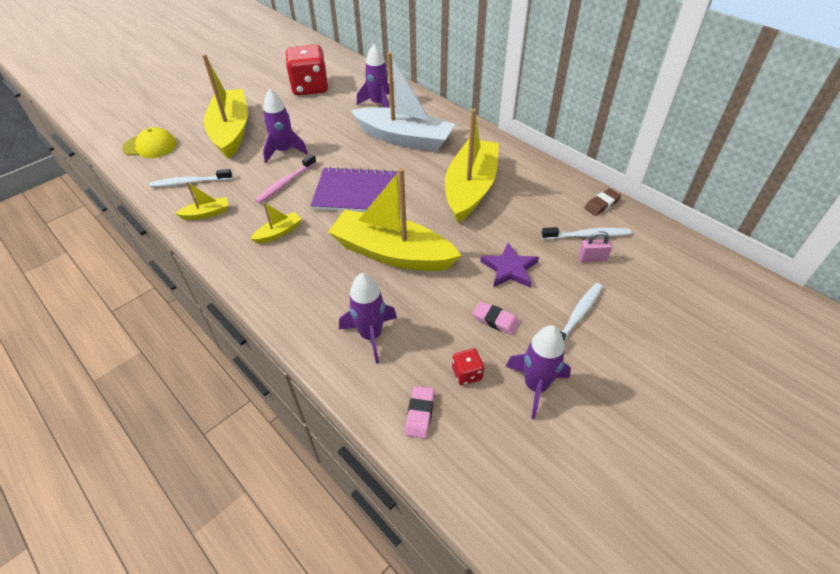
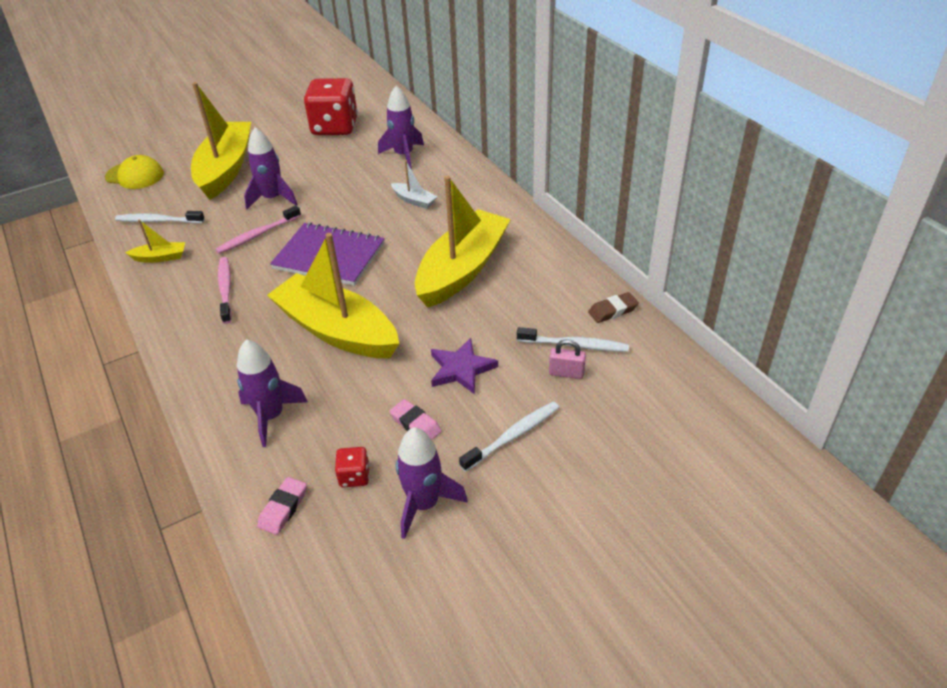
camera: 15 degrees right, 5 degrees down
(279, 233) = (225, 289): yellow boat -> pink toothbrush
(404, 139) = (414, 200): white boat -> white boat, size x0.42

